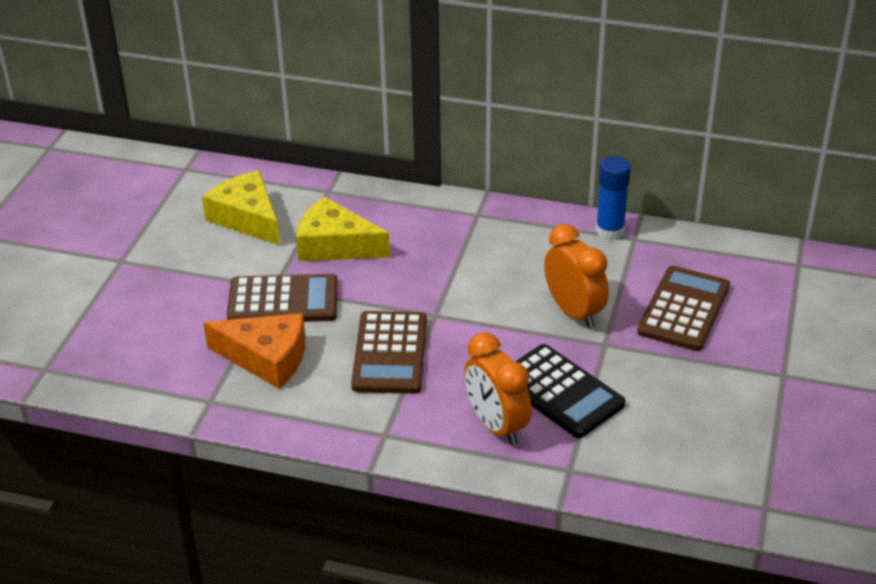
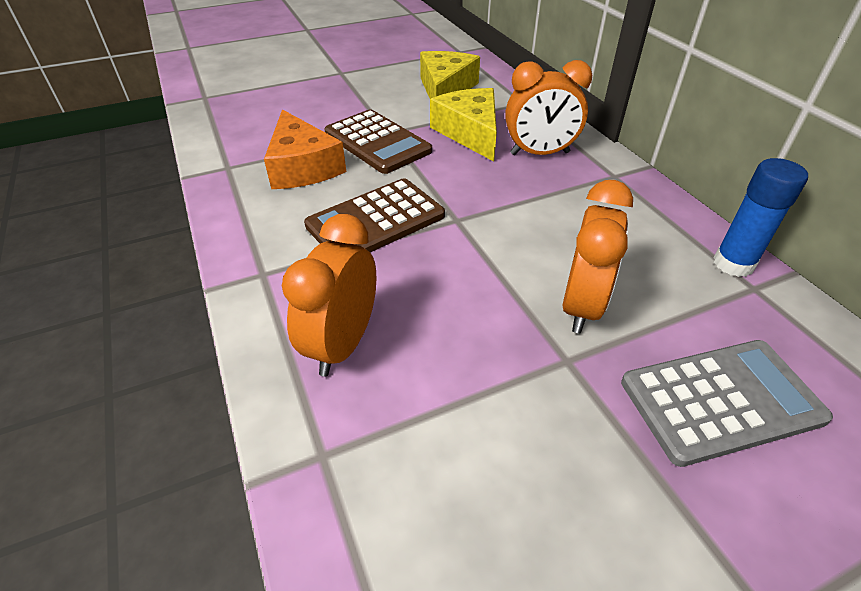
camera: 50 degrees right, 5 degrees up
(408, 229) = (539, 153): none -> orange clock
(560, 392) = (448, 367): black calculator -> none
(683, 309) = (720, 400): brown calculator -> grey calculator

